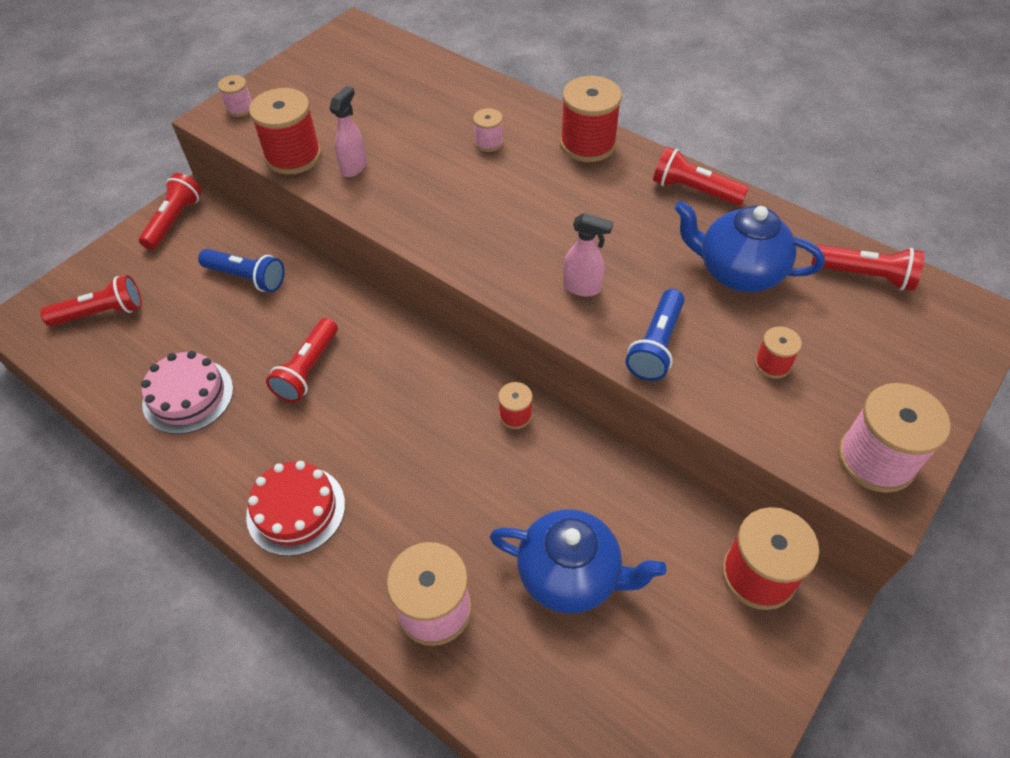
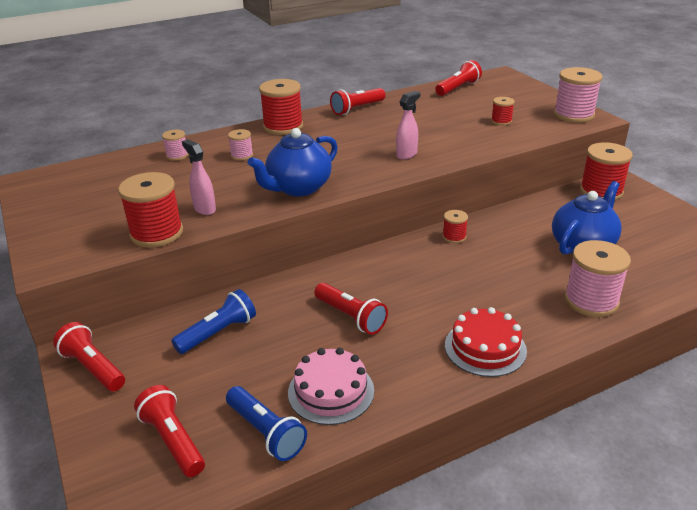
camera: 65 degrees left, 20 degrees down
(102, 313) = (173, 440): red flashlight -> red flashlight turned 45 degrees counterclockwise
(240, 108) = (54, 250): pink spool -> pink spool (177, 155)
(656, 346) = (468, 145): blue flashlight -> blue flashlight (266, 432)
(738, 272) = (430, 113): blue teapot -> blue teapot (298, 188)

